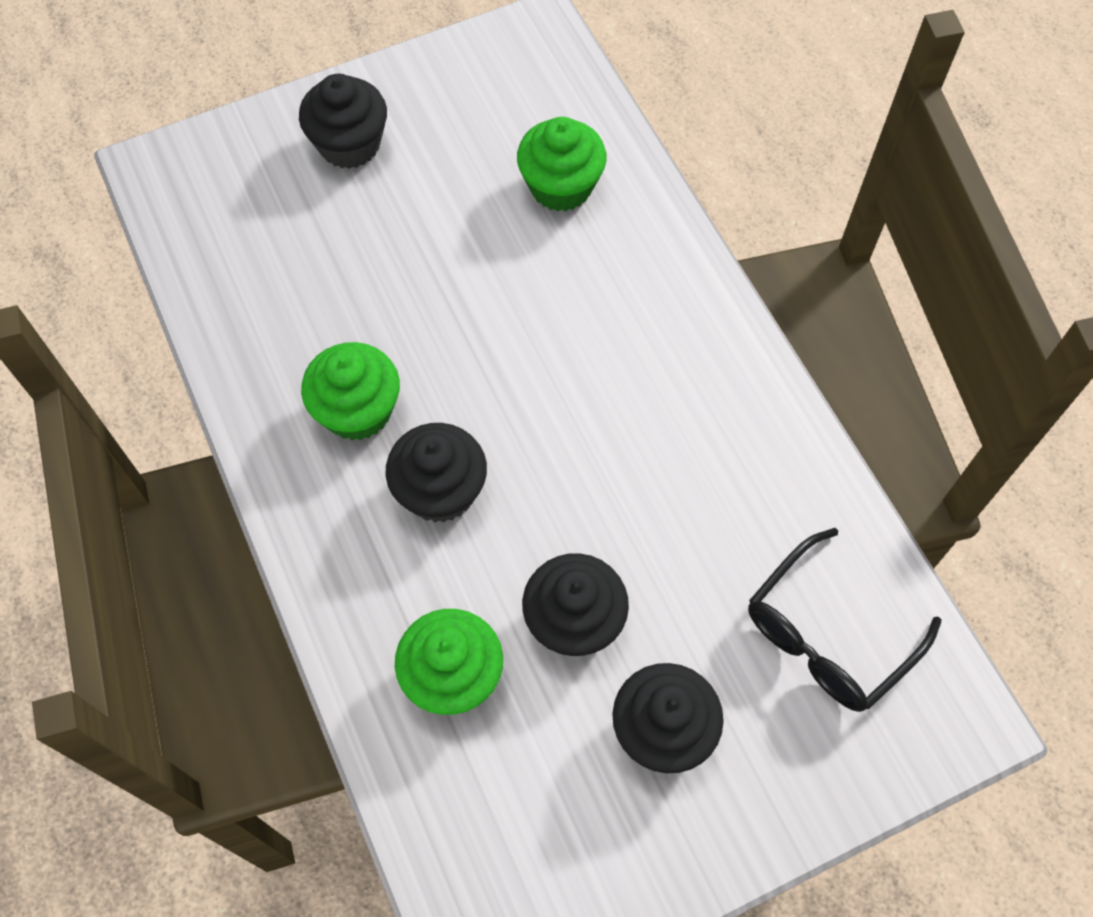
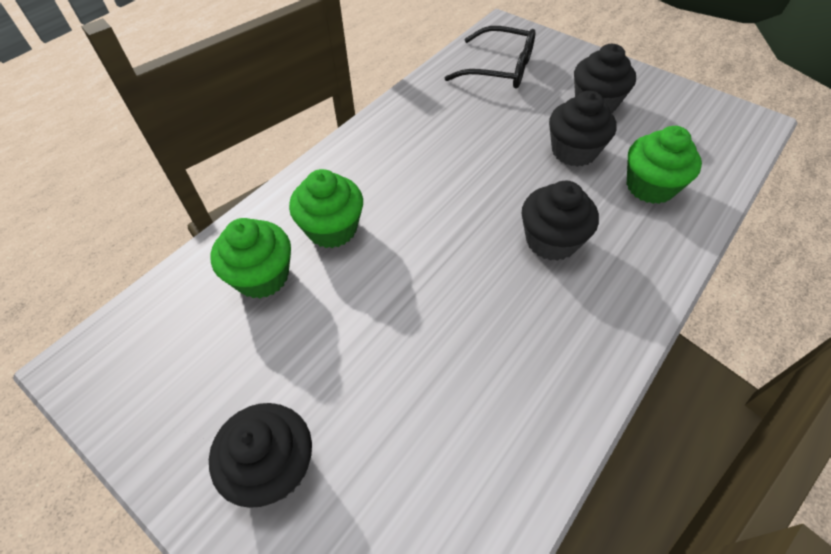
camera: 115 degrees left, 10 degrees down
(357, 410) = (532, 316): green cupcake -> green cupcake (332, 229)

